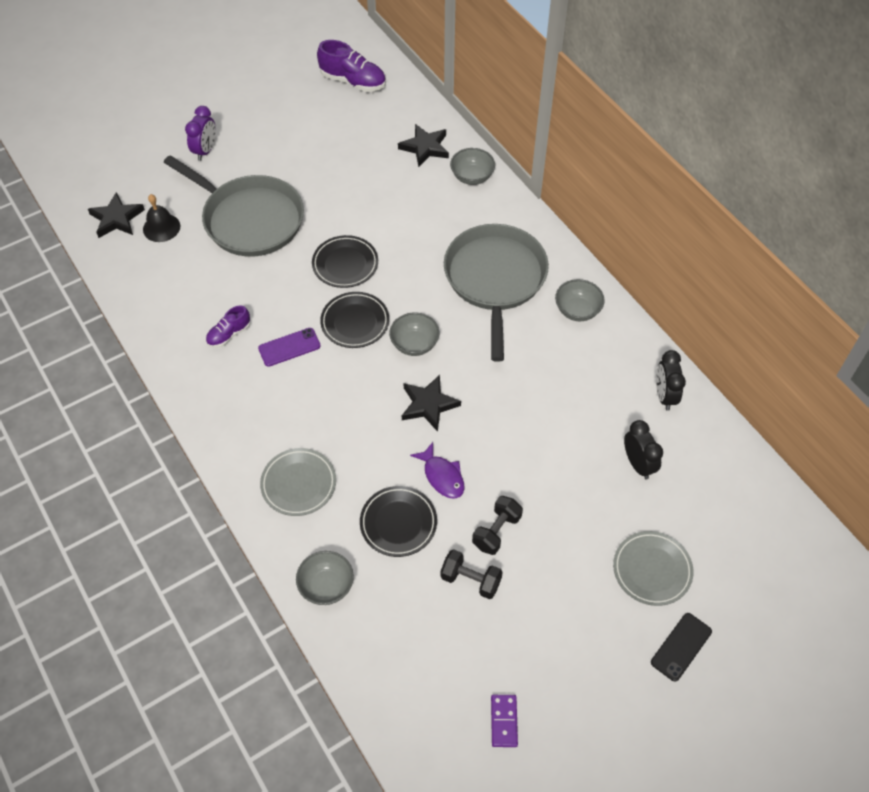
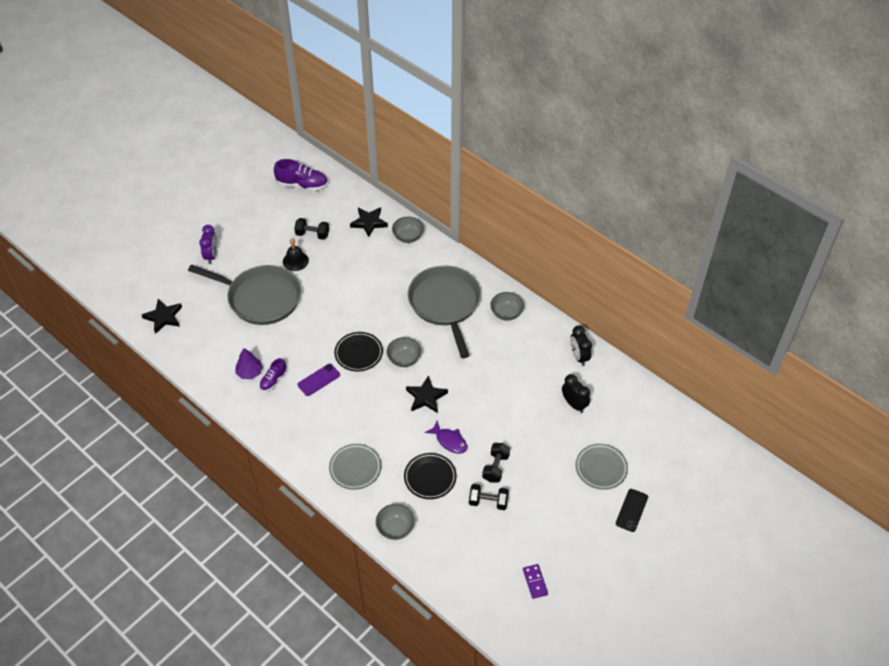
camera: 15 degrees left, 5 degrees down
(161, 227) = (199, 317): black bell -> black bell (295, 261)
(201, 316) = (250, 372): none -> purple tree
(345, 148) = (312, 234): none -> black dumbbell
(345, 264) = (339, 315): black plate -> none

